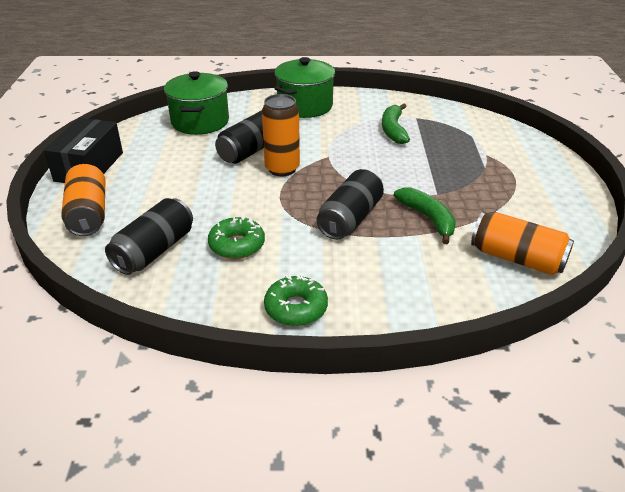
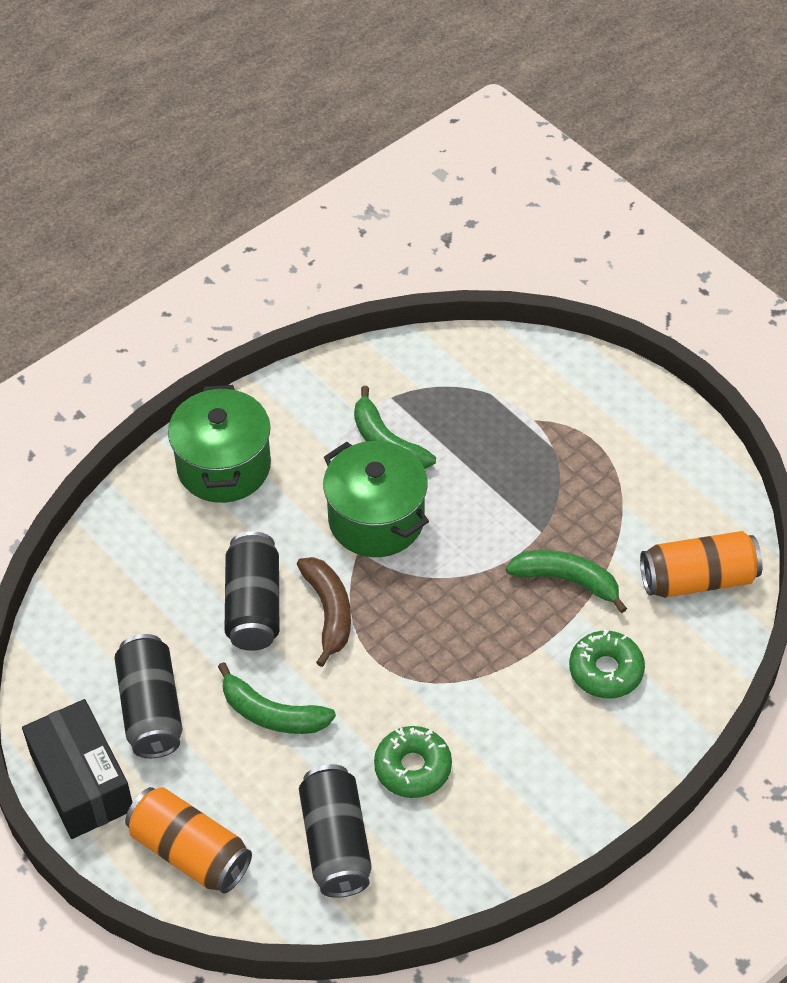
camera: 40 degrees left, 15 degrees up
(200, 122) = (119, 596): green pot -> green pot (376, 520)
(202, 188) = (272, 713): none -> green banana
(282, 169) = (329, 612): orange can -> brown banana
(296, 308) = (559, 802): green donut -> green donut (606, 670)
(350, 219) = (489, 640): black can -> black can (151, 709)

